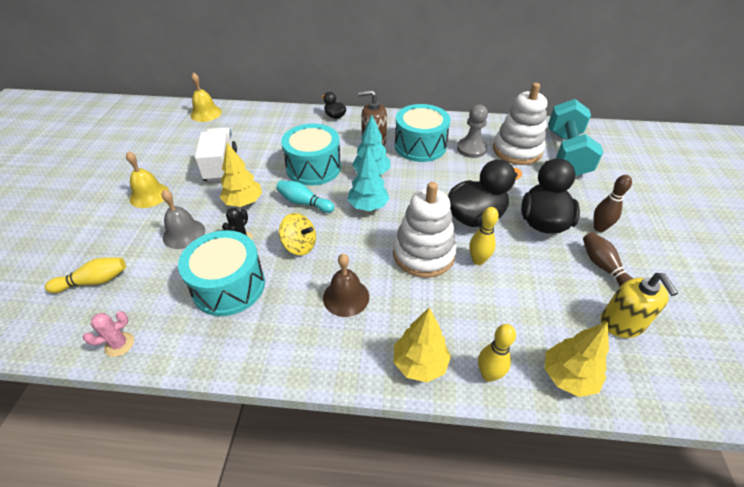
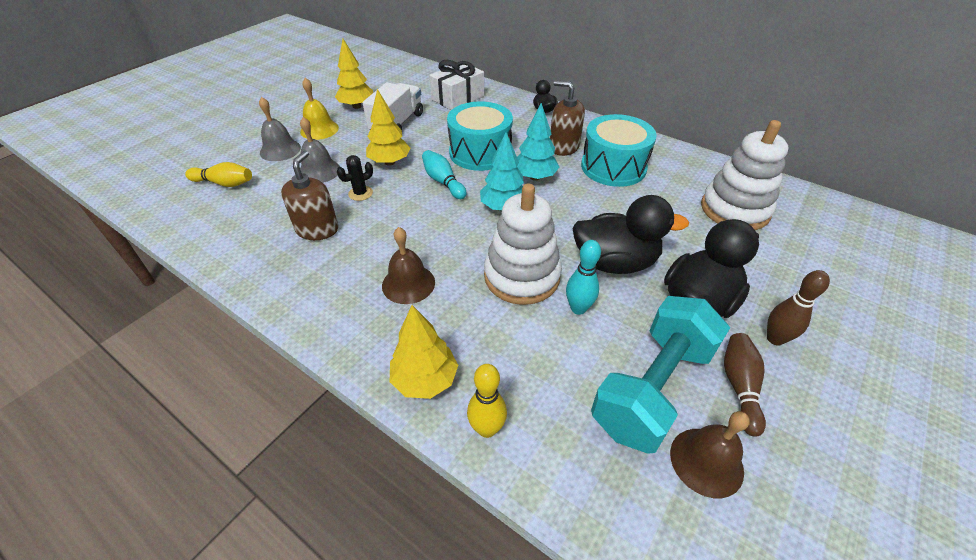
camera: 30 degrees right, 0 degrees up
(119, 344) = (201, 240): pink cactus -> none
(125, 228) = (280, 150): none -> grey bell
(206, 113) = (422, 74): yellow bell -> none
(229, 286) = (317, 229): turquoise drum -> brown soap dispenser
(256, 126) = (458, 98): none -> white gift
(299, 245) = (406, 219): yellow spinning top -> none
(471, 149) = (674, 189): grey pawn -> none
(478, 260) = (578, 308): yellow bowling pin -> turquoise bowling pin
(567, 153) = (805, 236): turquoise dumbbell -> turquoise dumbbell (652, 388)
(568, 376) = (578, 482): yellow tree -> yellow tree (357, 106)
(621, 323) = (706, 461): yellow soap dispenser -> brown bell

